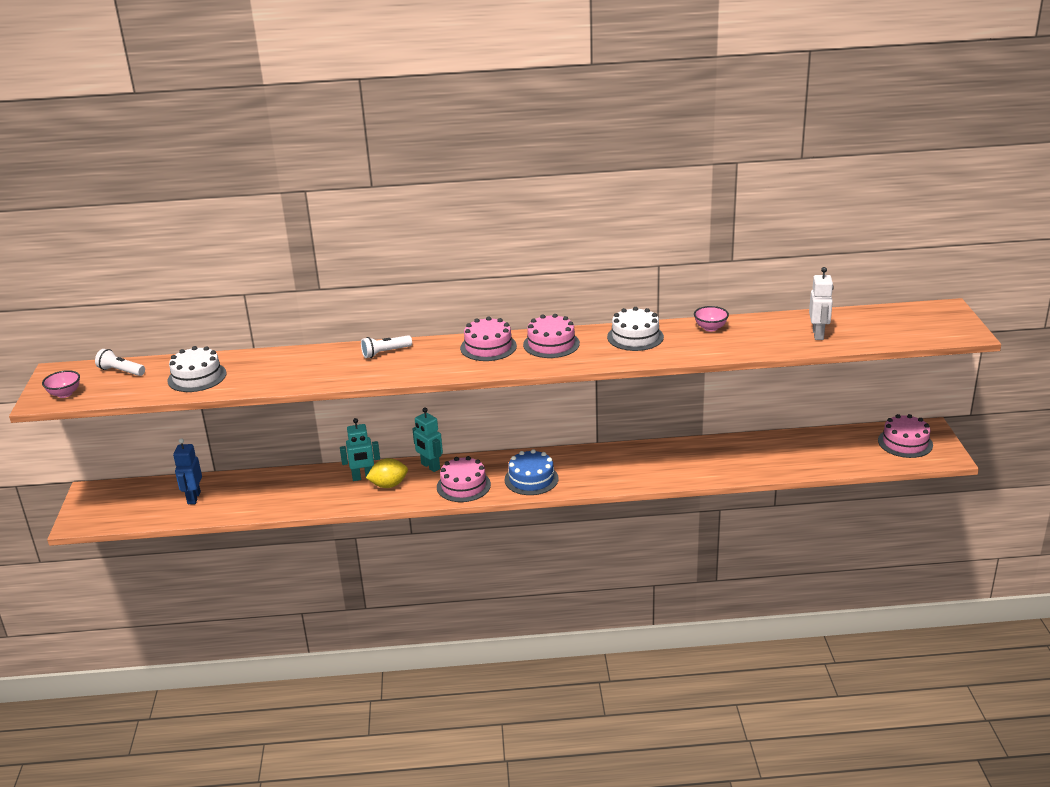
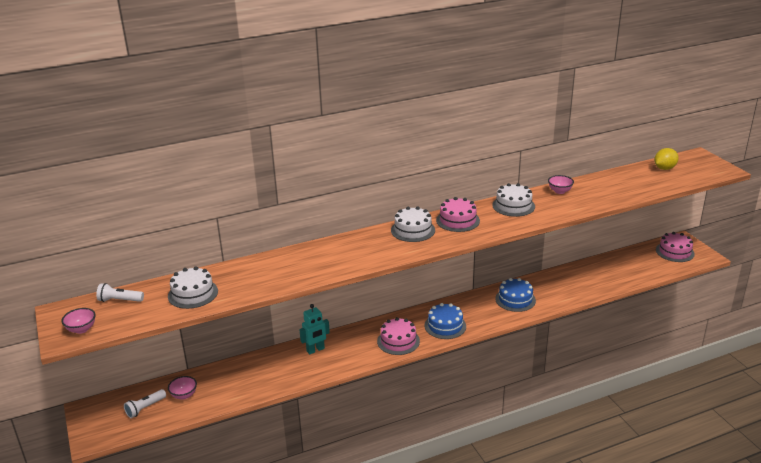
camera: 20 degrees left, 0 degrees up
(193, 498) = (184, 395): blue robot -> pink bowl
(385, 353) = (336, 247): white flashlight -> white flashlight (145, 408)
(389, 485) = (340, 352): yellow lemon -> yellow lemon (664, 168)
(430, 466) = (362, 331): turquoise robot -> none
(488, 347) = (413, 230): pink cake -> white cake
(641, 464) = (515, 299): none -> blue cake
(818, 334) = (634, 185): white robot -> none

